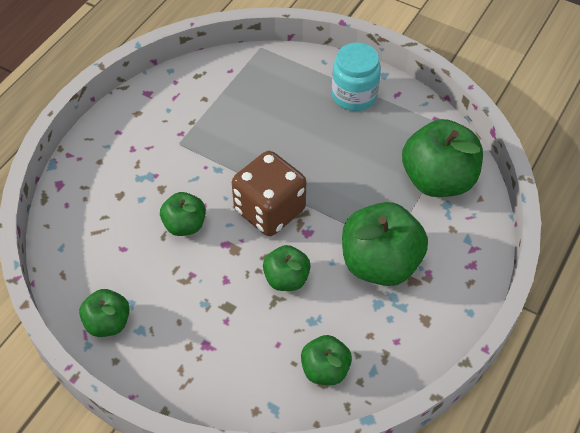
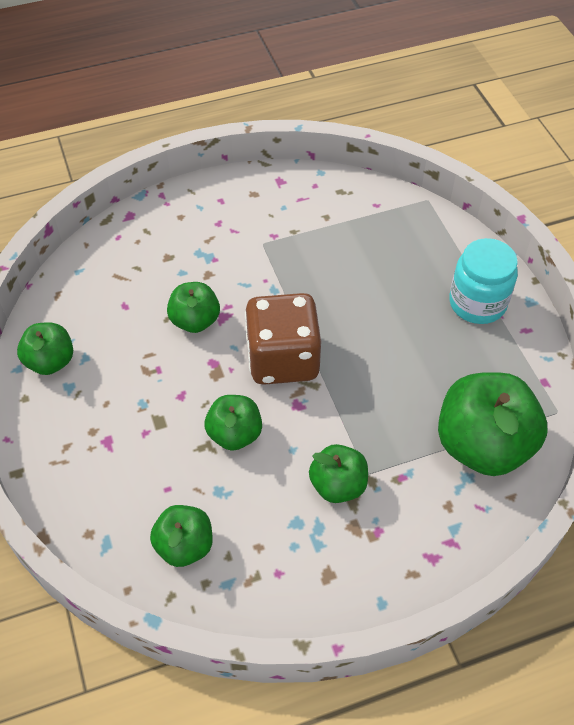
camera: 40 degrees right, 0 degrees up
(380, 263) = (338, 485): green apple -> green apple, size x0.55

